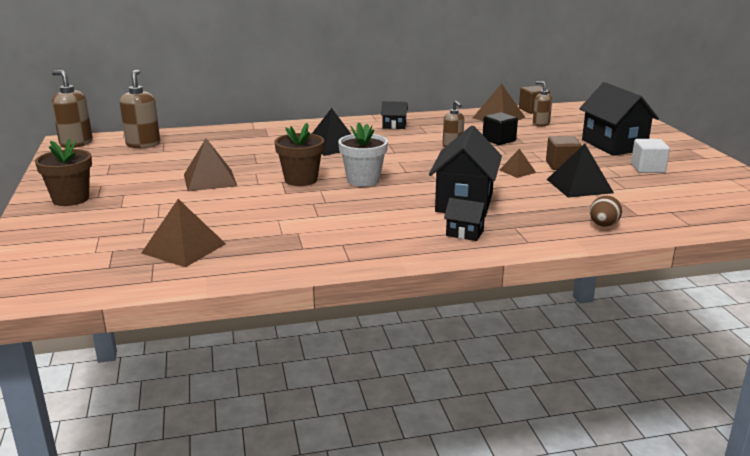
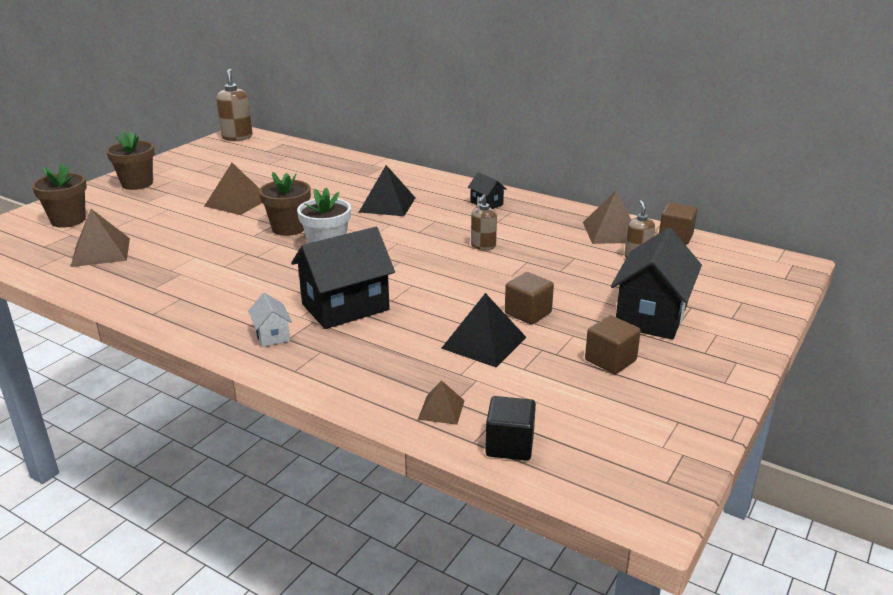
camera: 45 degrees right, 5 degrees up
(77, 243) = (68, 220): none -> brown flower pot
(143, 144) = (271, 153): brown soap dispenser -> none
(464, 233) = (272, 335): black house -> white house
(499, 140) = (542, 258): black cube -> black cube (509, 445)
(517, 171) = (470, 298): brown pyramid -> brown pyramid (441, 409)
(603, 225) = (392, 393): brown egg -> none
(647, 168) = (610, 360): white cube -> brown cube

